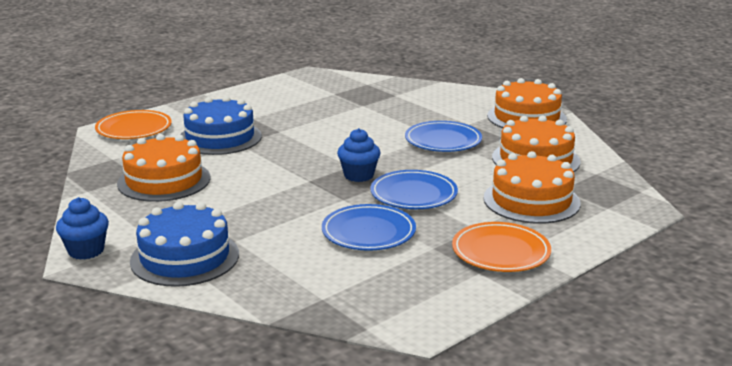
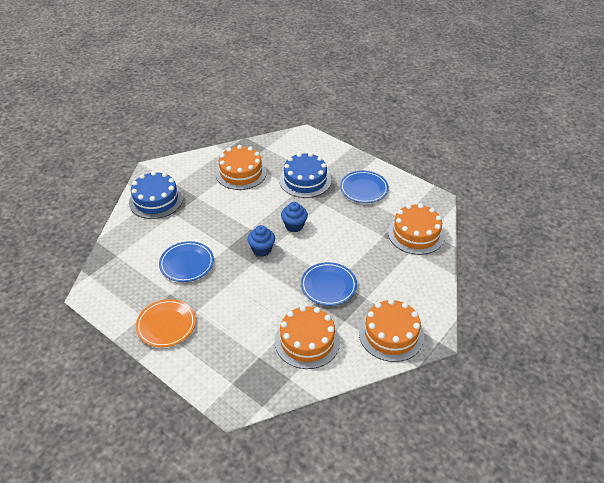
camera: 80 degrees right, 20 degrees up
(86, 251) = (161, 167): blue cupcake -> blue cupcake (294, 226)
(134, 129) = (309, 144): orange plate -> none
(413, 194) = (238, 278): blue plate -> blue plate (364, 189)
(531, 200) = (237, 339): orange cake -> orange cake (416, 234)

